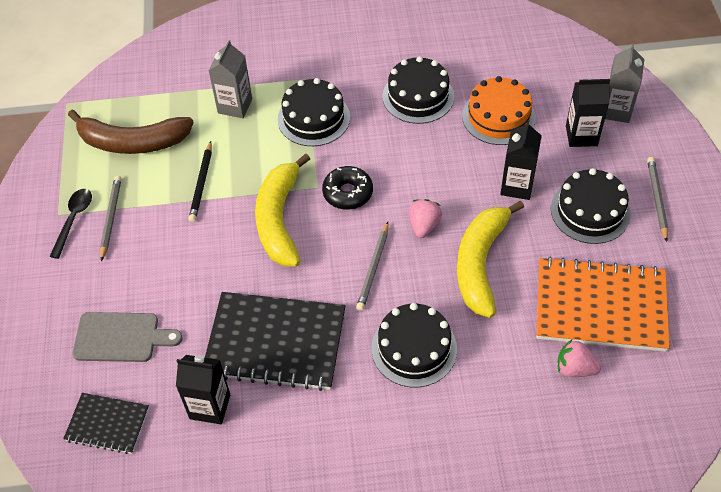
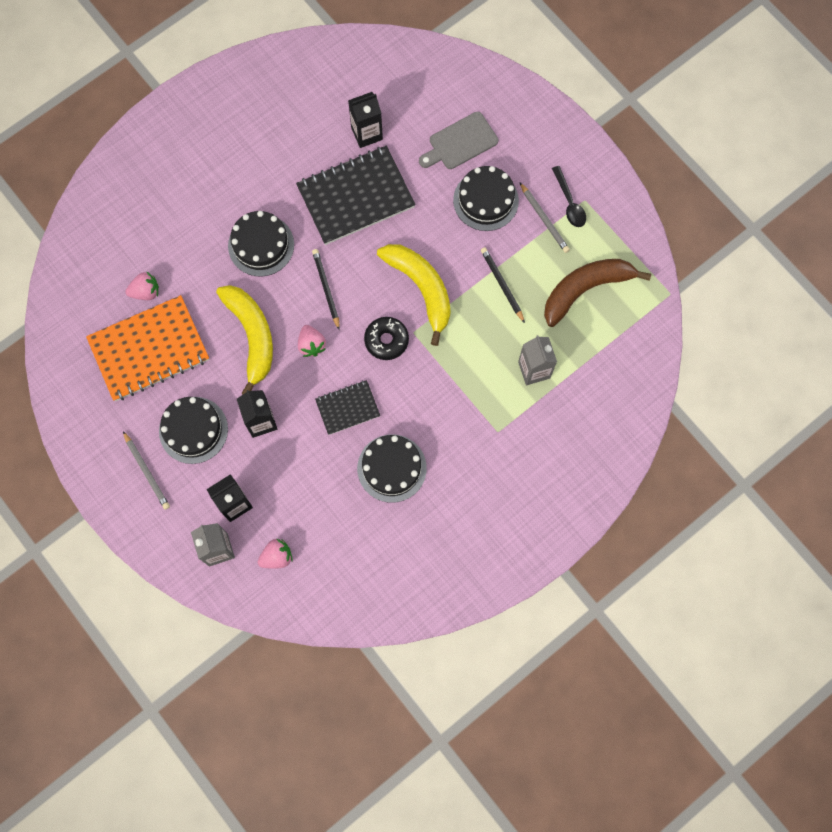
camera: 145 degrees right, 20 degrees up
(107, 424) = (421, 88): black notebook -> black notebook (347, 408)
(313, 118) = (461, 395): black cake -> black cake (485, 200)
(373, 268) = (326, 289): grey pencil -> black pencil
(498, 117) = (312, 485): orange cake -> none
(564, 82) = (277, 557): none -> pink strawberry

